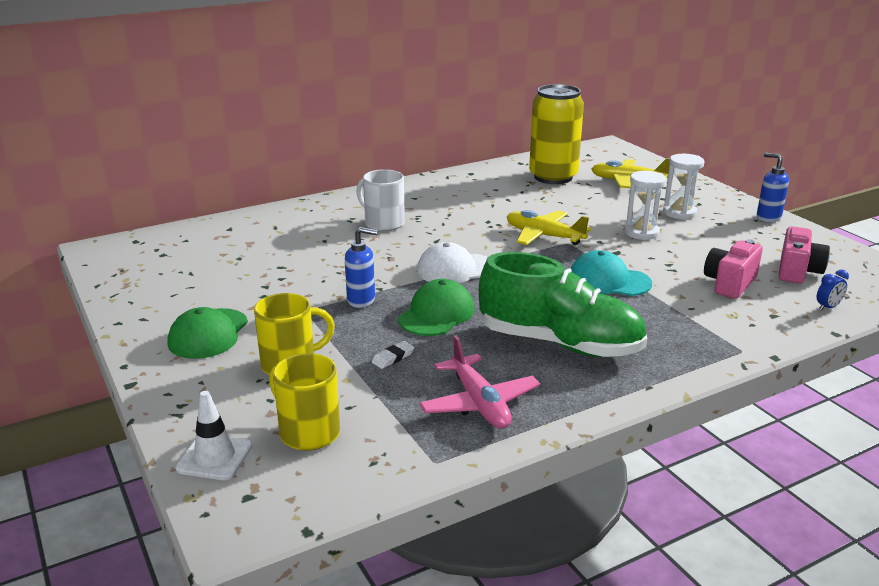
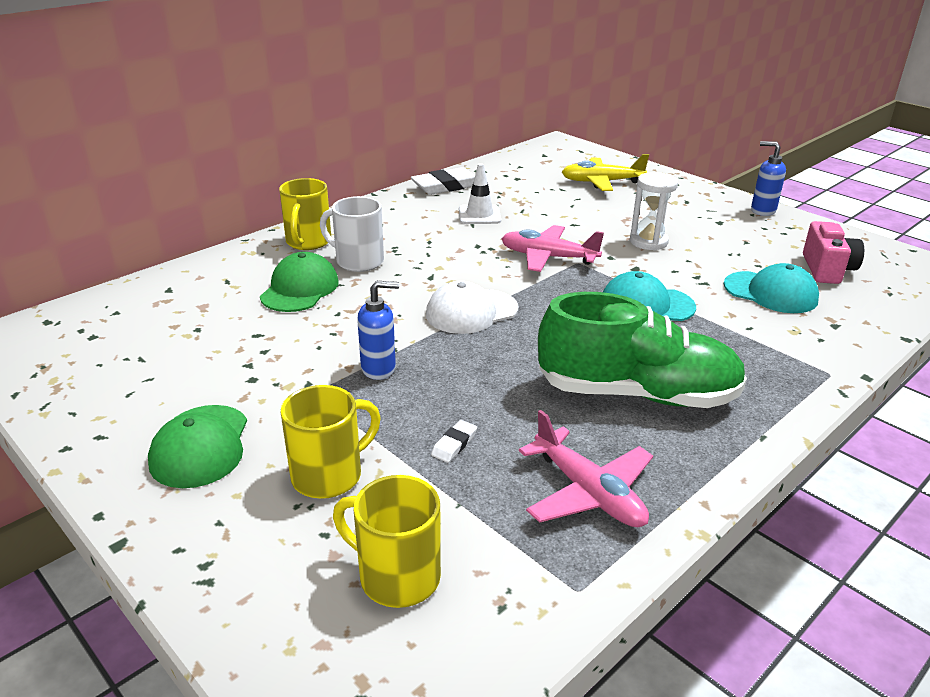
camera: 15 degrees left, 5 degrees up
(214, 457) = (286, 643): white traffic cone -> white traffic cone (479, 215)
(350, 205) = (308, 242): none -> yellow mug
(436, 314) = (478, 375): green cap -> green cap (300, 289)
(486, 173) = (446, 186): none -> white eraser
(544, 236) = (548, 257): yellow plane -> pink plane
(553, 177) = (521, 185): yellow can -> none
(679, 213) = (673, 214): white hourglass -> none
(729, 284) = (770, 293): pink camera -> turquoise cap
(828, 307) = (880, 308): blue clock -> none

